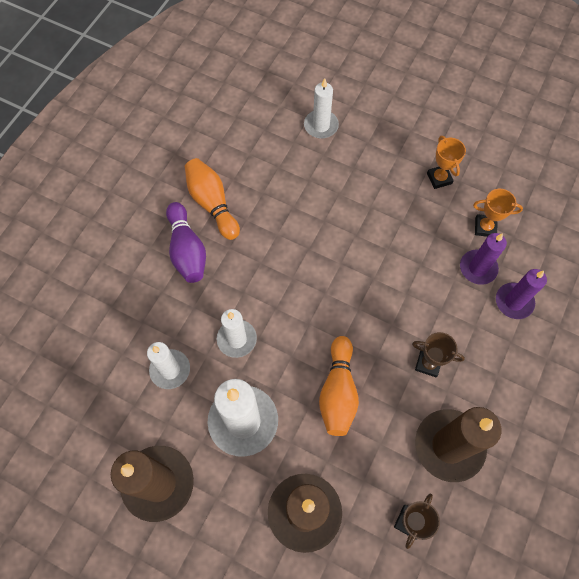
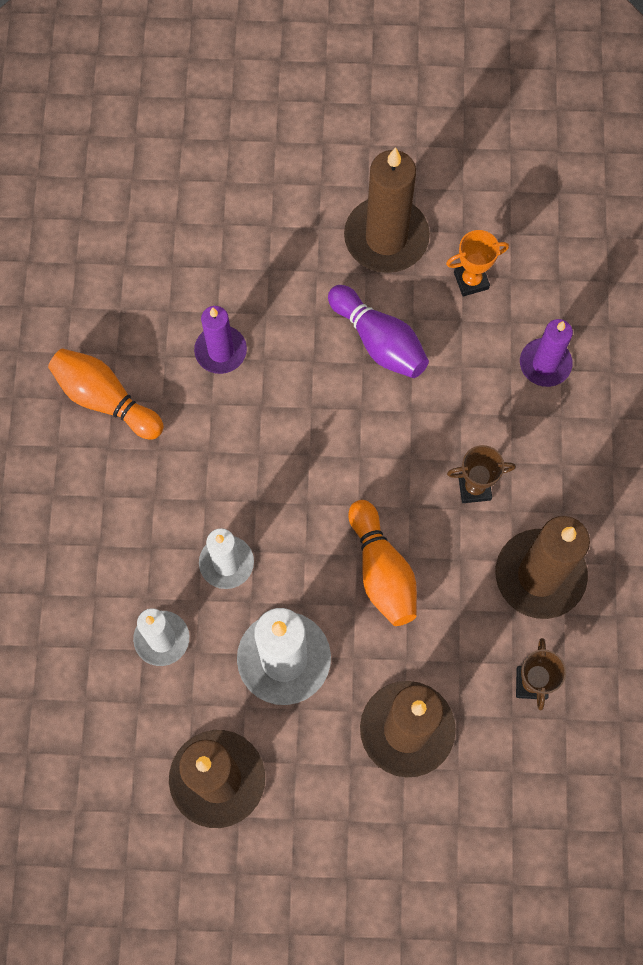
camera: 25 degrees left, 5 degrees up
(187, 250) = (104, 477): purple bowling pin -> purple bowling pin (379, 341)
(321, 126) = (198, 227): white candle -> none
(439, 178) = (386, 238): orange trophy -> brown candle
(478, 268) = (484, 339): purple candle -> purple candle (220, 351)

